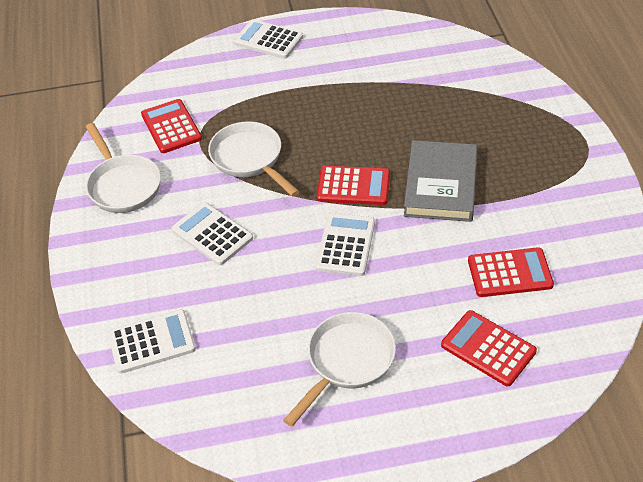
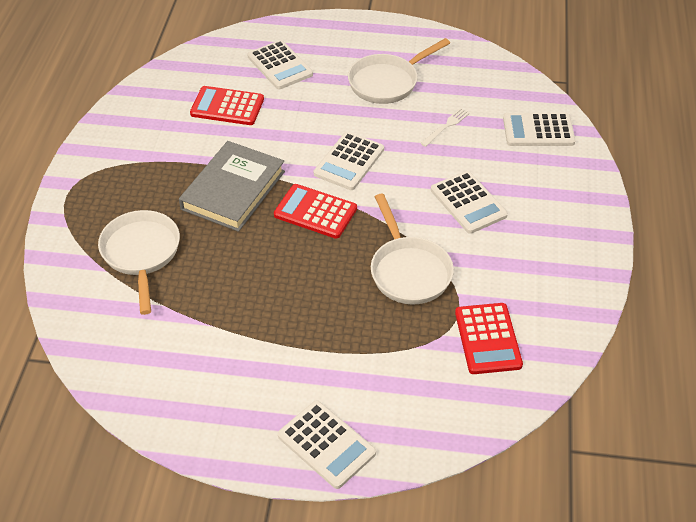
camera: 165 degrees left, 0 degrees up
(123, 185) = (552, 279): white pan -> white pan (141, 254)
(258, 317) = (446, 126): none -> white fork
(488, 348) = (280, 65): red calculator -> white calculator

